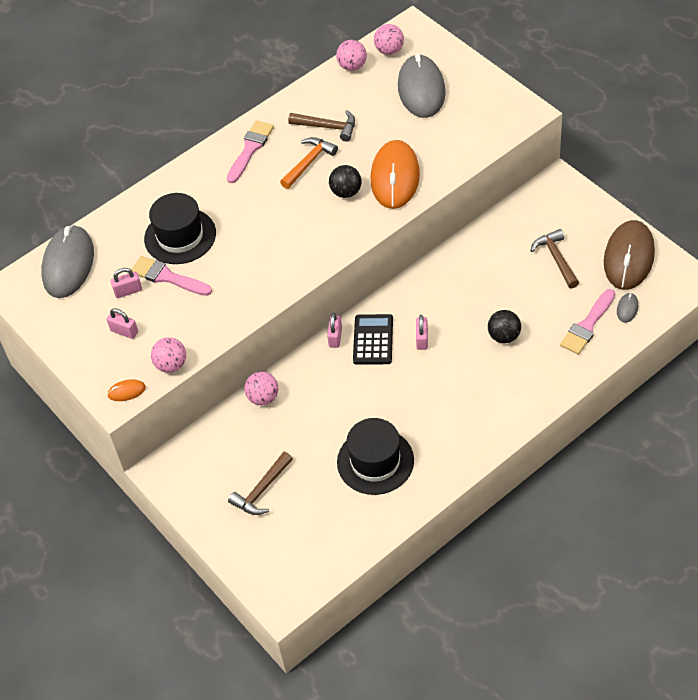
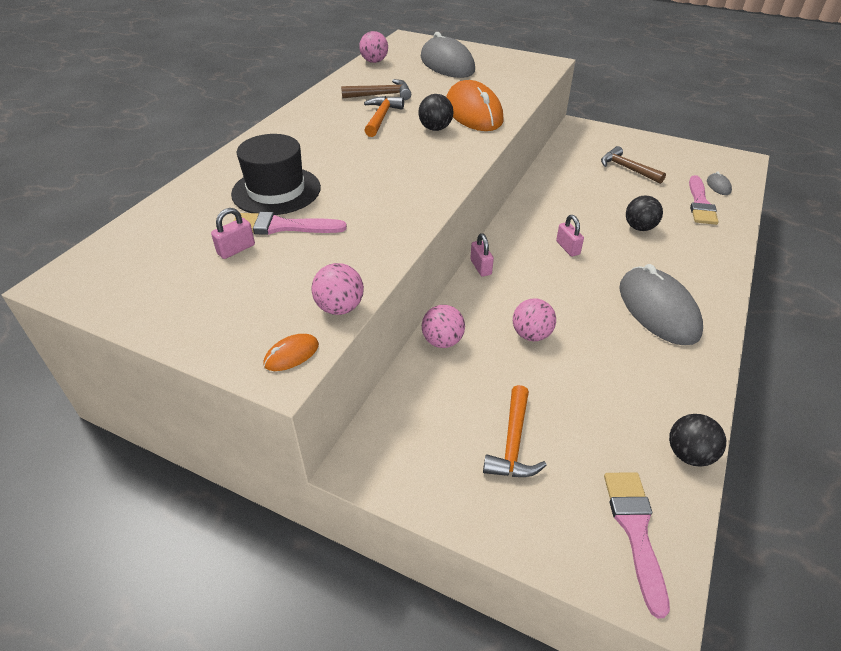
camera: 30 degrees left, 10 degrees down
(68, 264) = (139, 242): grey mouse -> grey mouse (658, 309)
(124, 331) = (252, 289): pink padlock -> none
(250, 149) = (314, 119): pink brush -> pink brush (635, 530)
(262, 490) = (513, 443): brown hammer -> orange hammer
(369, 538) = (689, 454): none -> black ball
(373, 340) = (521, 260): black calculator -> none
(375, 461) = (619, 367): black hat -> none
(389, 50) = (399, 50): pink ball -> pink ball (531, 335)
(629, 257) = (682, 156): brown mouse -> none

